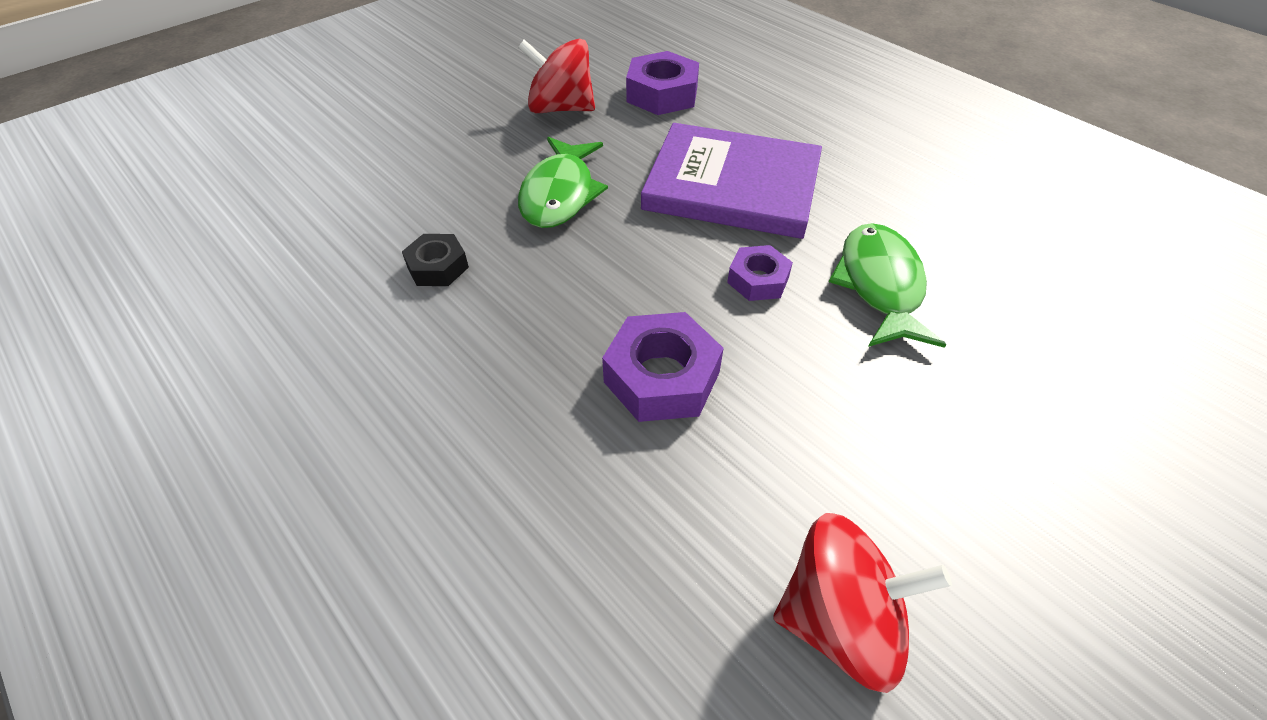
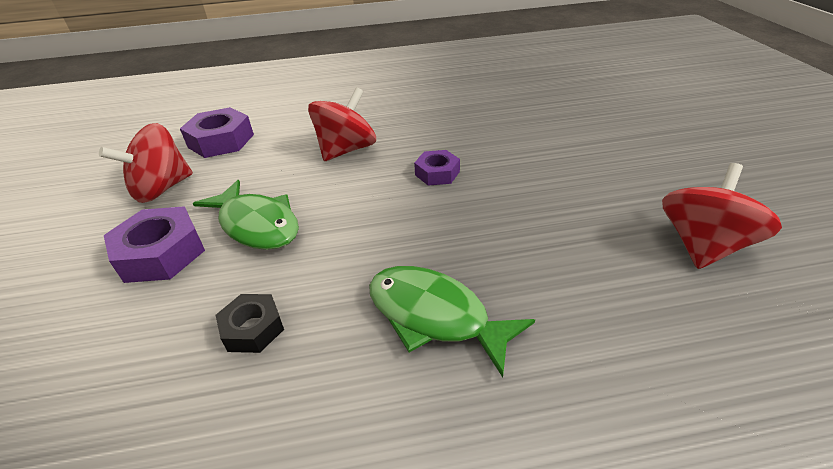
camera: 55 degrees left, 10 degrees down
(662, 377) = (485, 244): purple nut -> purple nut (161, 253)
(732, 185) = (346, 150): purple book -> red spinning top
(880, 285) = (481, 137): green fish -> green fish (435, 316)

